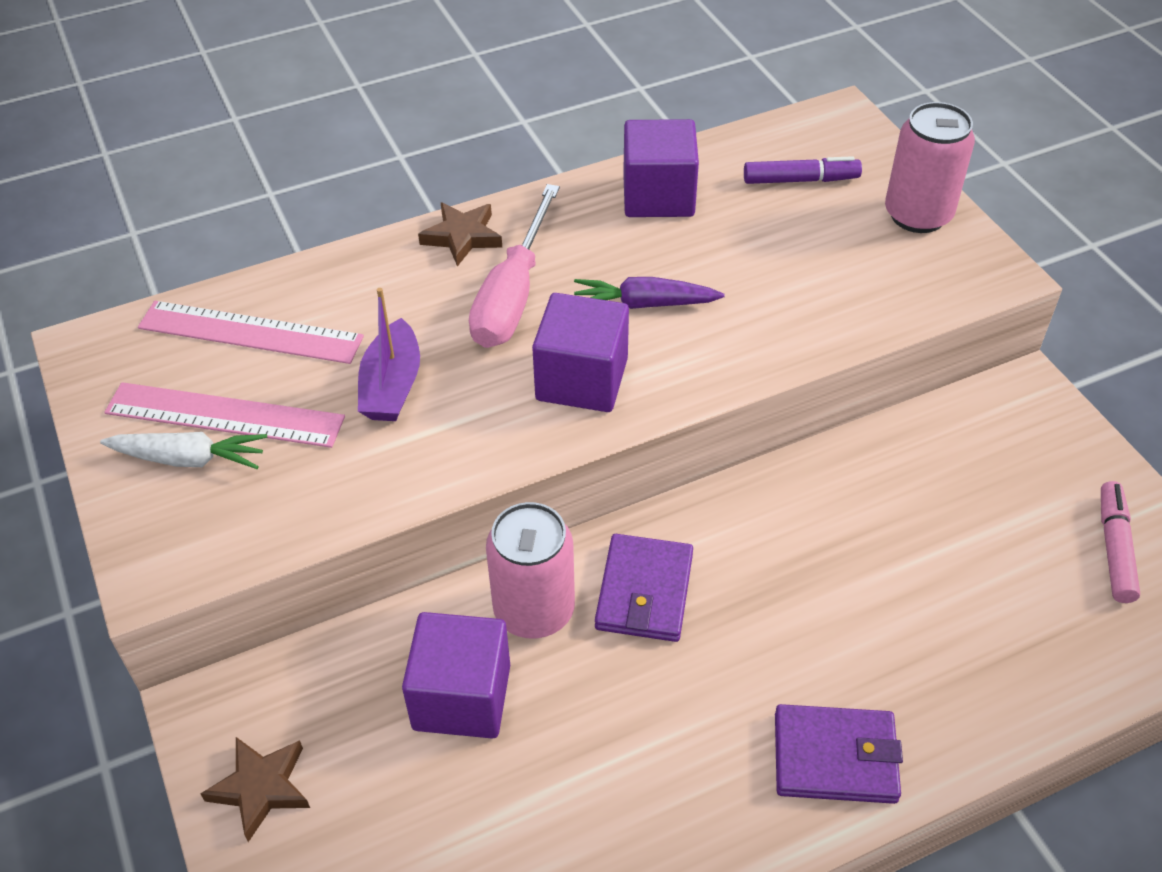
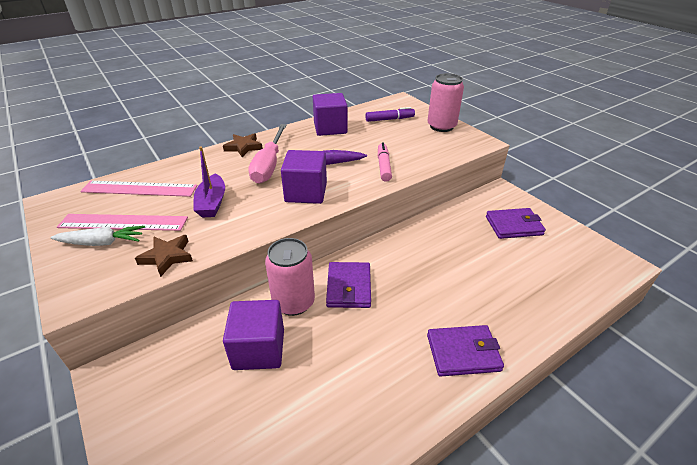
camera: 10 degrees left, 10 degrees down
(261, 788) = (141, 415): brown star -> brown star (167, 257)
(1025, 487) = (513, 226): none -> purple wallet
(1114, 548) = (561, 245): pink marker -> pink marker (384, 166)

